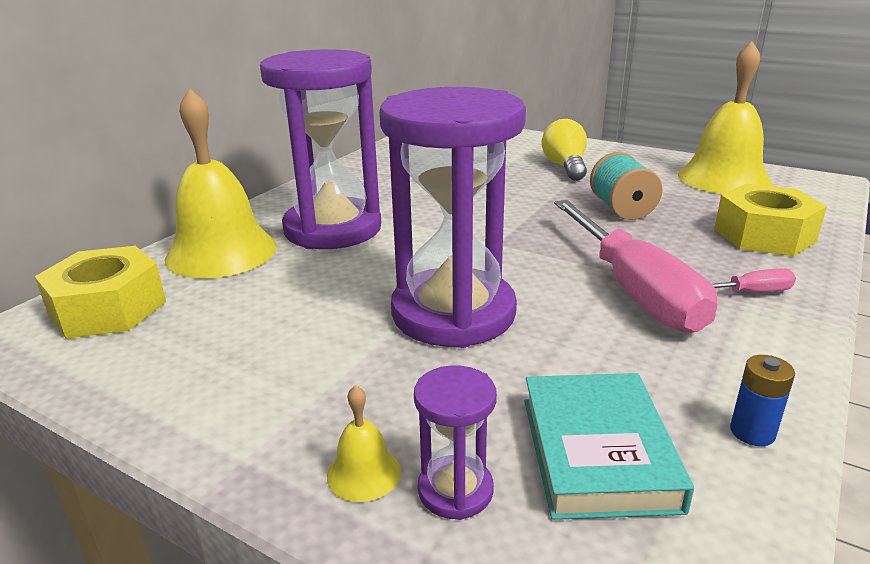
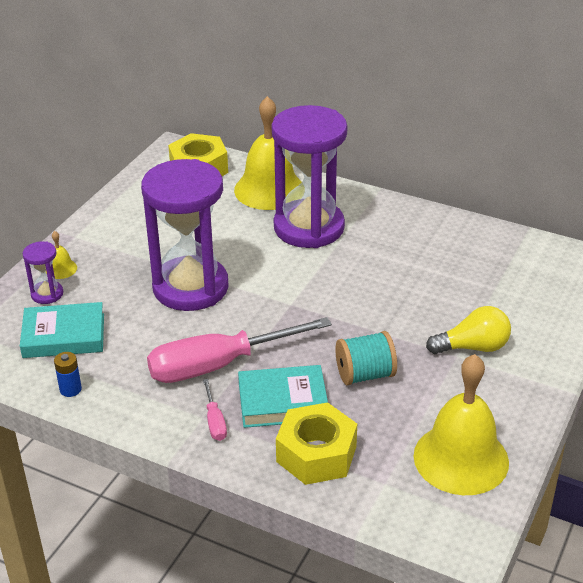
camera: 85 degrees right, 10 degrees up
(687, 251) = (282, 401): none -> turquoise book

